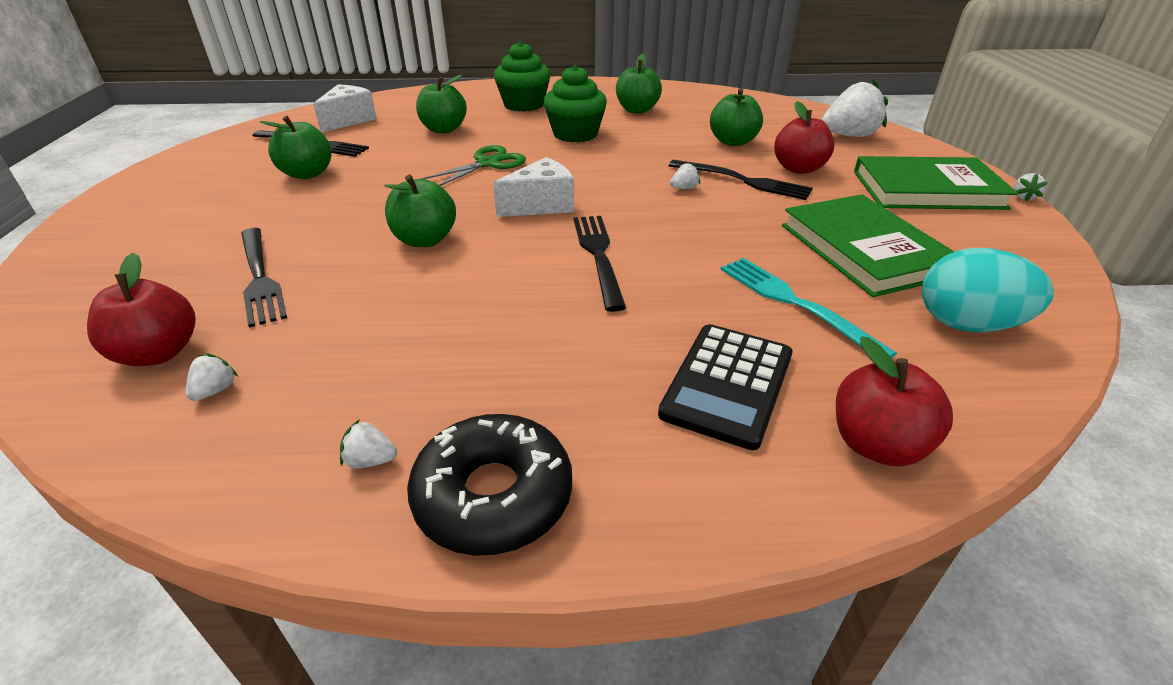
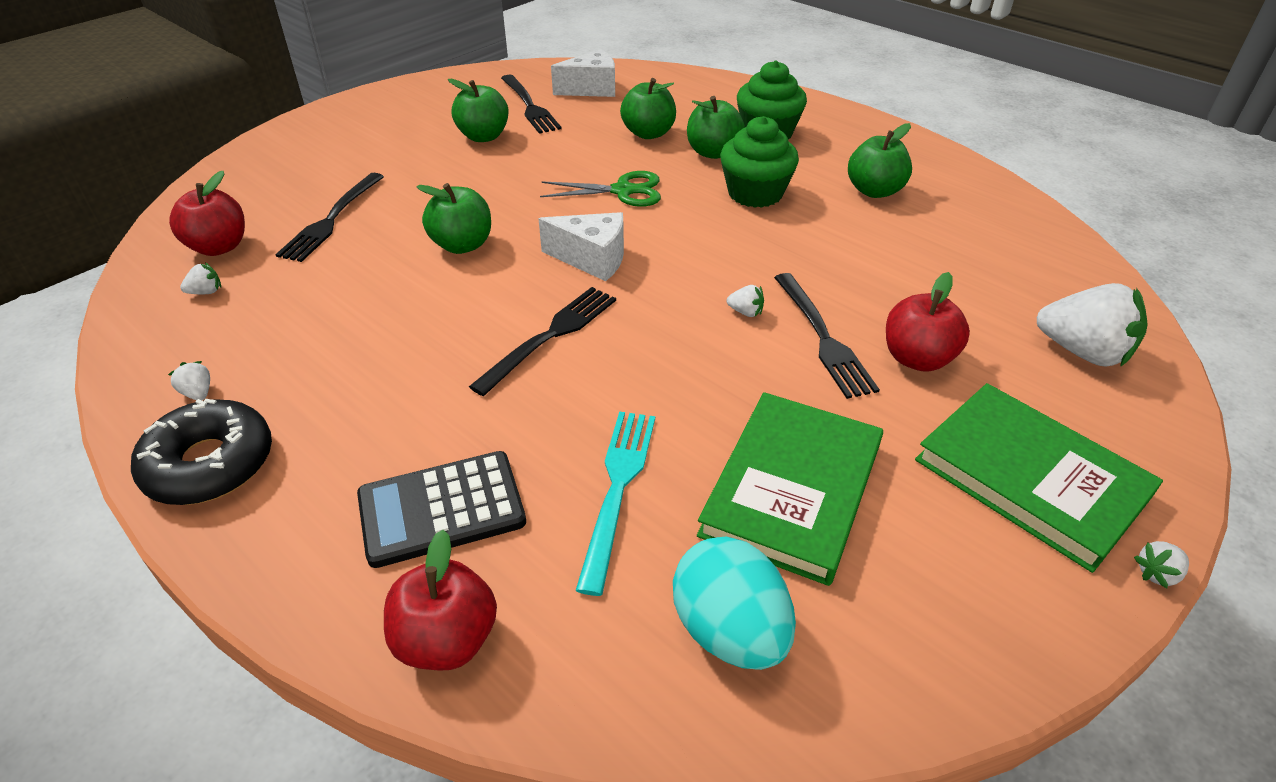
camera: 45 degrees right, 5 degrees up
(733, 142) = (907, 284): green apple -> green apple (713, 152)

